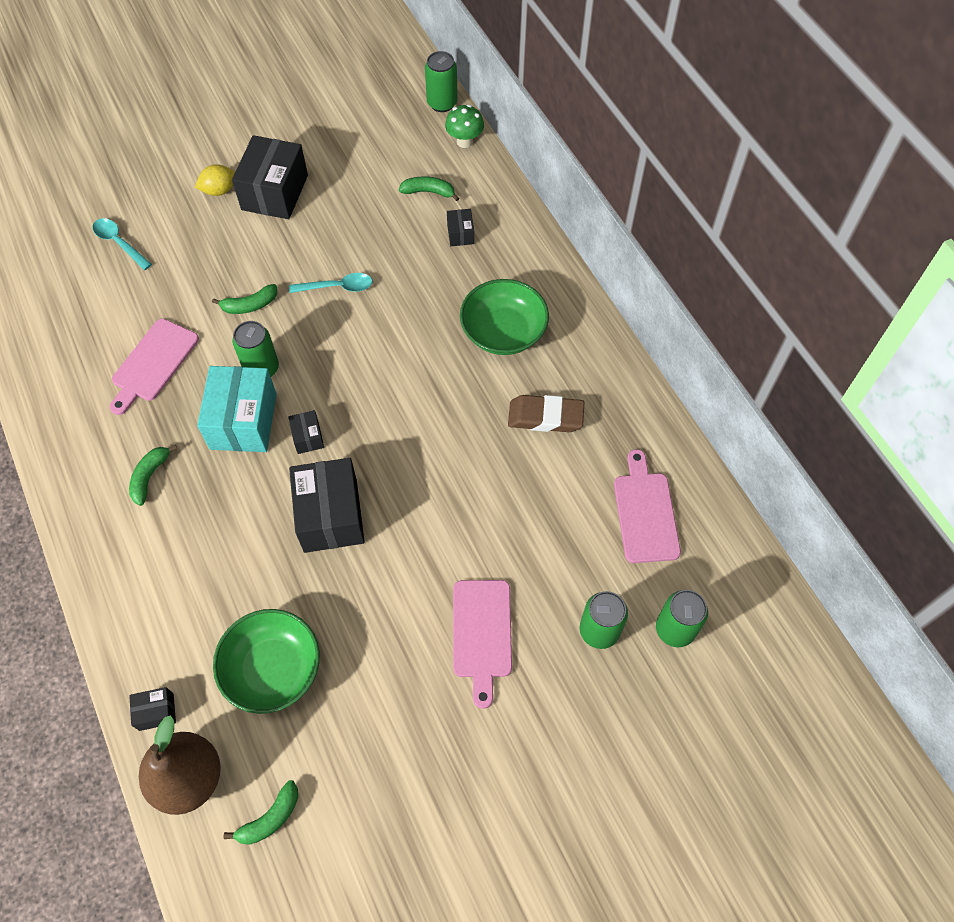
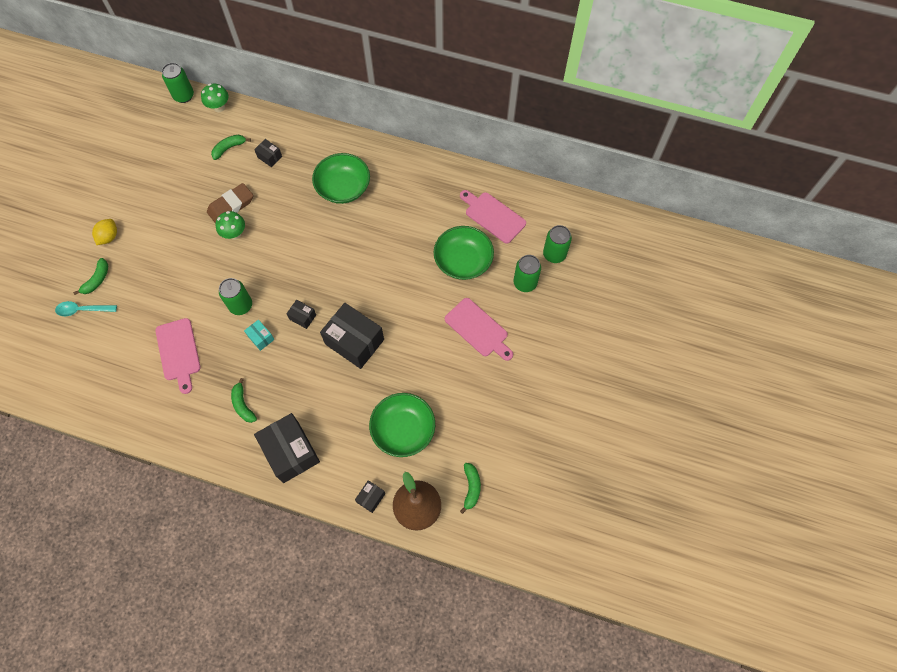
camera: 45 degrees left, 5 degrees up
(243, 421) = (261, 338): turquoise box -> turquoise box, size x0.46
(250, 305) = (198, 281): green banana -> green banana (97, 280)
(275, 192) = (143, 213): black box -> black box (291, 452)
(337, 287) = (234, 234): turquoise spoon -> green mushroom
(545, 417) = (405, 211): brown eraser -> brown eraser (231, 206)
(551, 535) = (463, 261): none -> green bowl

